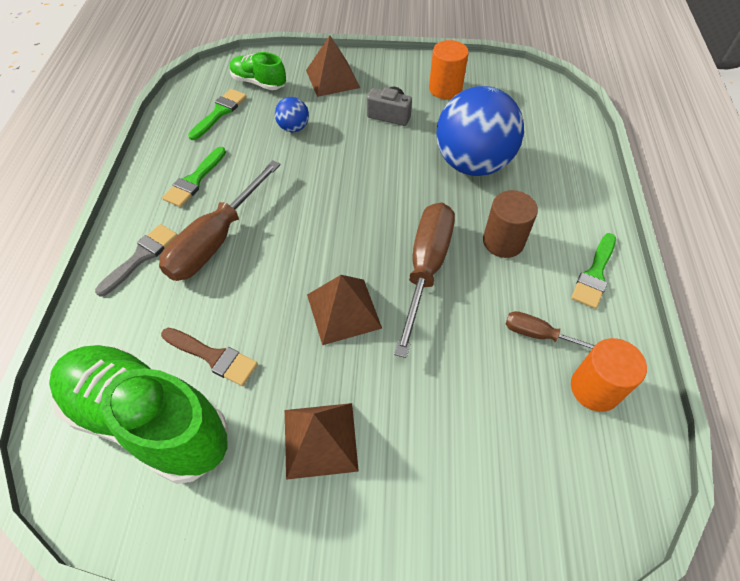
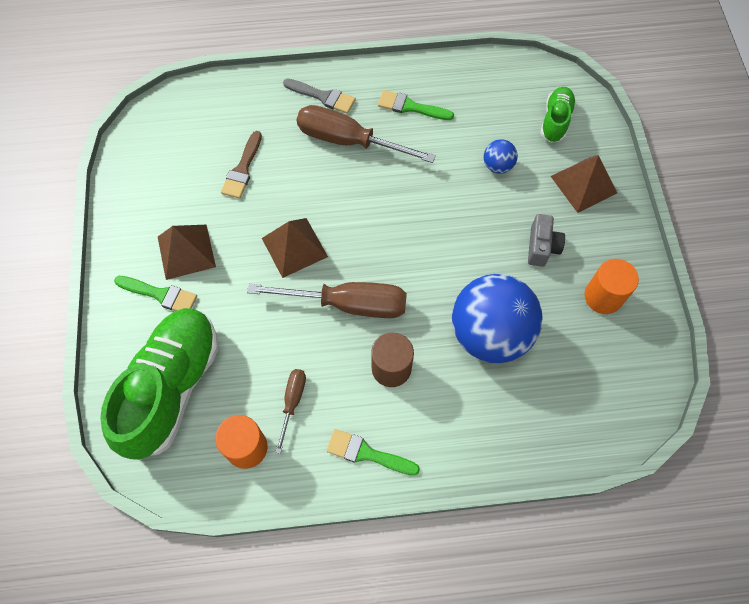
camera: 80 degrees right, 10 degrees up
(148, 420) = (191, 145): green shoe -> green shoe (172, 387)
(219, 112) = (501, 101): green brush -> green brush (160, 294)

